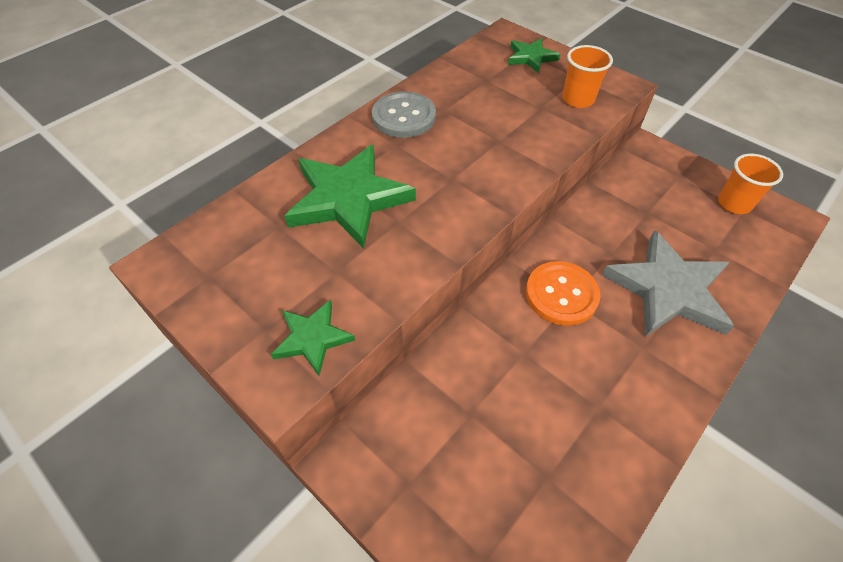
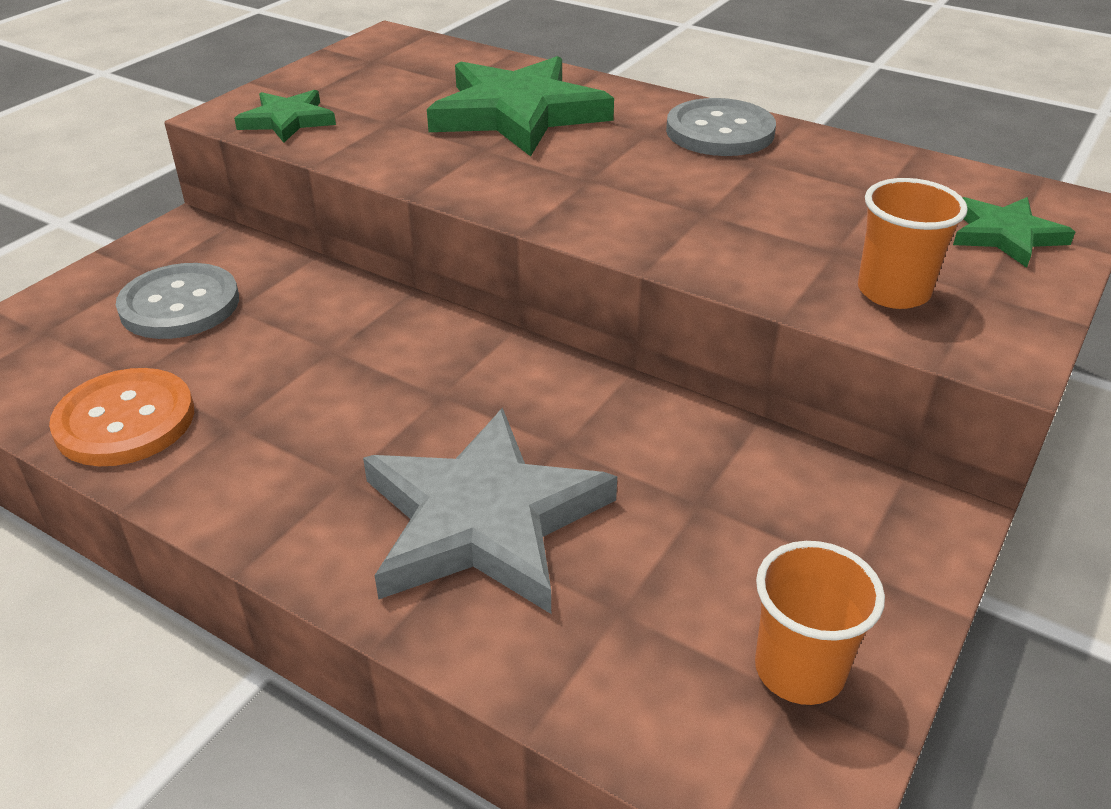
camera: 80 degrees right, 15 degrees down
(460, 453) = (180, 305): none -> grey button
(561, 294) = (449, 384): orange button -> orange button (125, 420)

